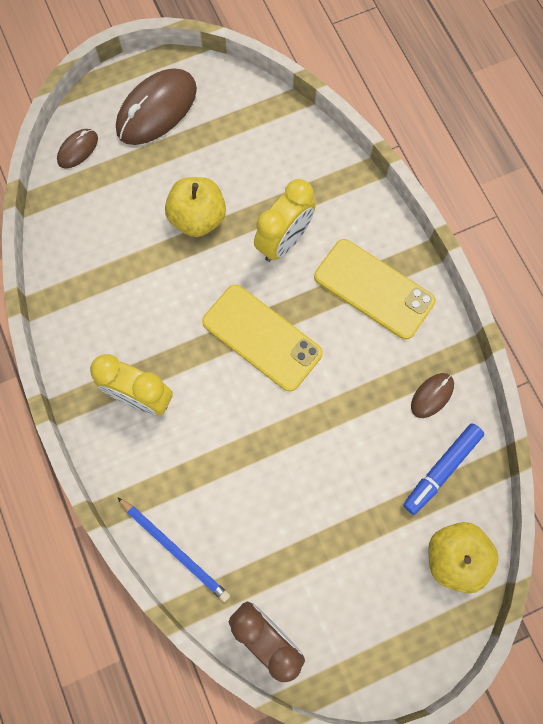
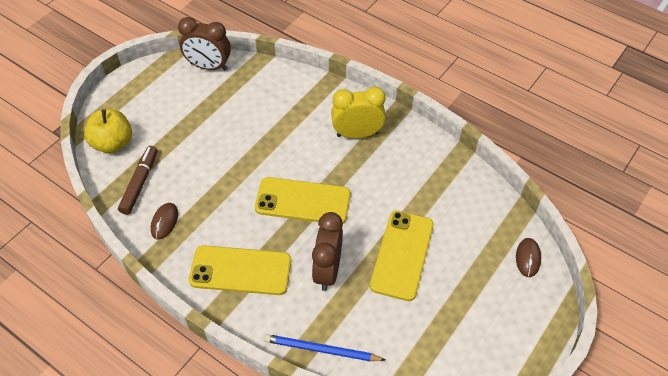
camera: 150 degrees right, 20 degrees down
(157, 109) = (498, 321): brown mouse -> none
(175, 549) = (283, 78): blue pencil -> blue pencil (321, 350)
(198, 218) = (402, 255): yellow apple -> yellow phone
(284, 241) = (327, 270): yellow clock -> brown clock
(442, 469) = (139, 183): blue marker -> brown marker

